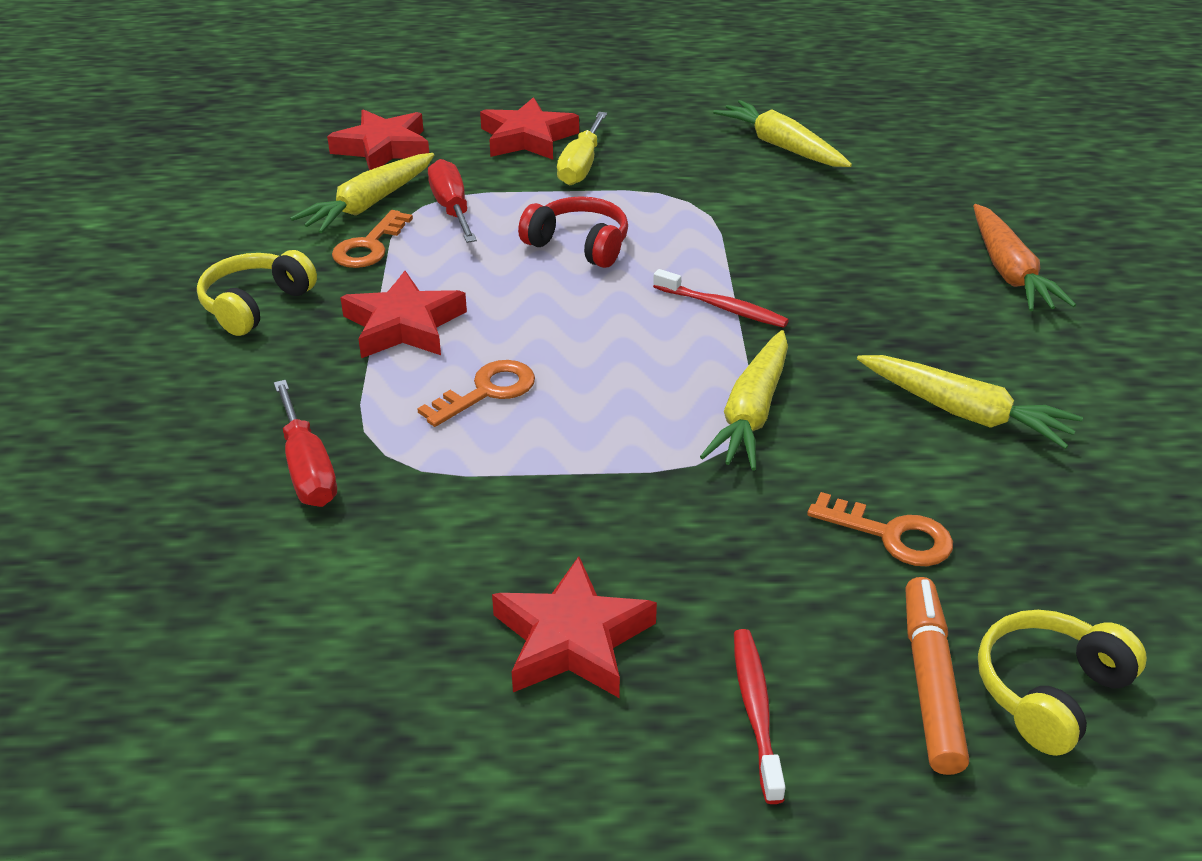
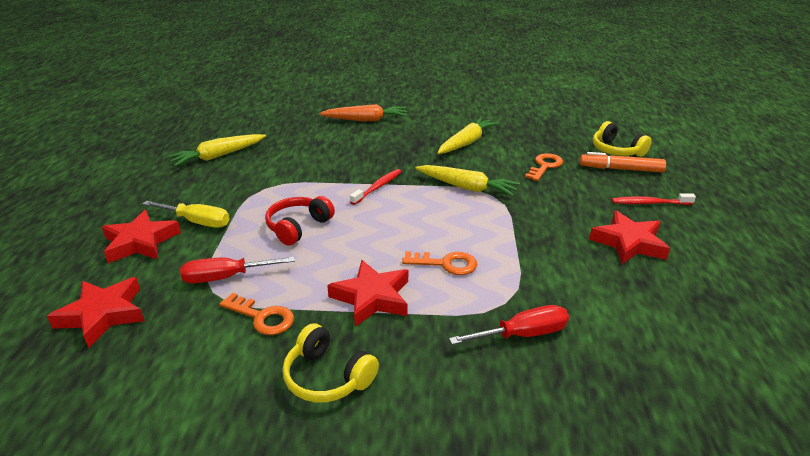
camera: 85 degrees left, 5 degrees down
(369, 205) = (197, 320): yellow carrot -> none
(487, 391) = (446, 264): orange key -> orange key turned 135 degrees clockwise

